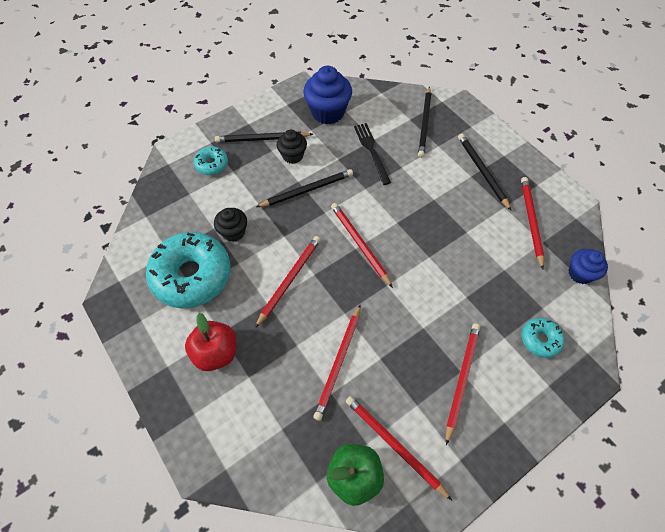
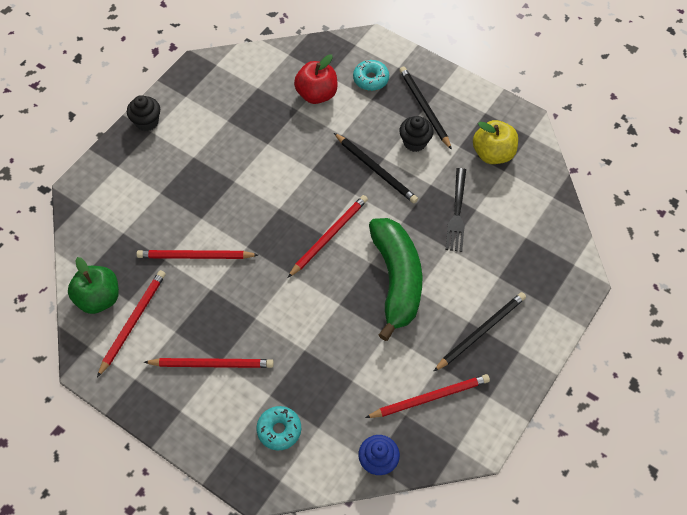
camera: 70 degrees right, 0 degrees up
(192, 275) = (241, 114): turquoise donut -> none
(216, 352) = (174, 160): red apple -> red apple (316, 94)
(233, 232) = (299, 127): black cupcake -> black cupcake (147, 122)
(289, 280) = (265, 190): red pencil -> none
(328, 112) = (493, 154): blue cupcake -> yellow apple
(372, 151) = (457, 212): black fork -> black fork turned 135 degrees clockwise
(419, 210) = (396, 280): none -> green banana
(424, 123) = (527, 254): black pencil -> none

